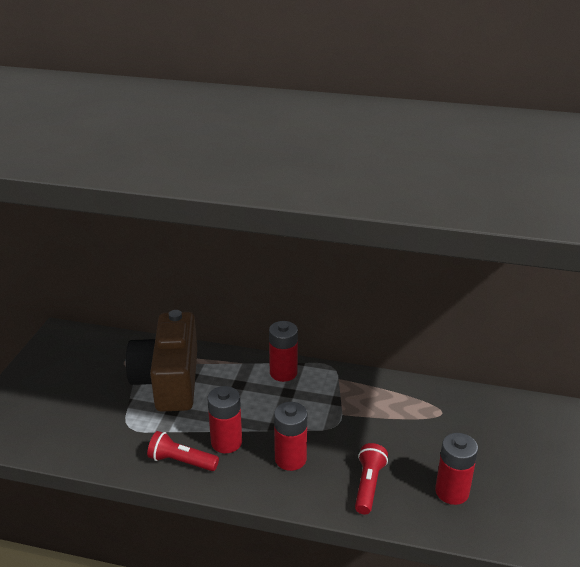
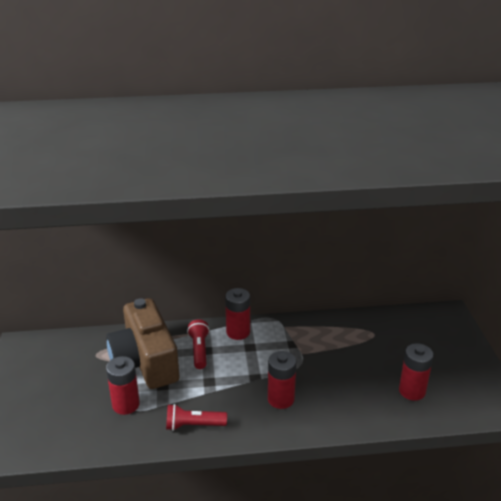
camera: 20 degrees left, 0 degrees up
(226, 442) = (222, 399): red battery -> red battery (126, 404)
(368, 485) = (350, 403): red flashlight -> red flashlight (199, 350)

